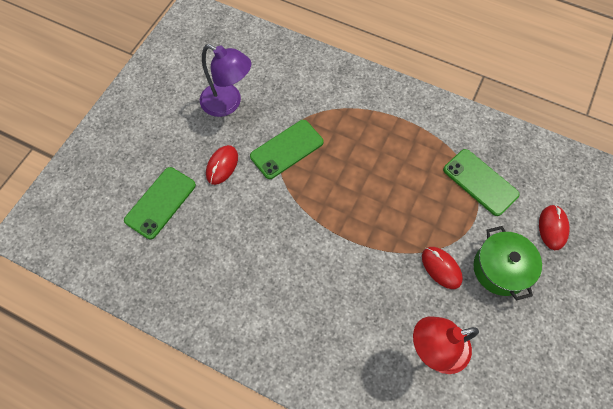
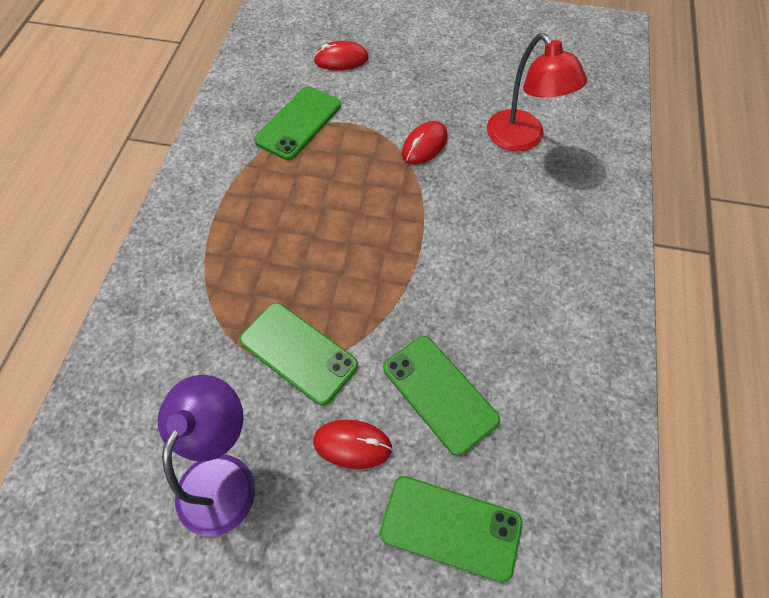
camera: 105 degrees left, 5 degrees down
(235, 219) = (440, 394): none -> green phone
(500, 269) = (406, 96): green pot -> none

